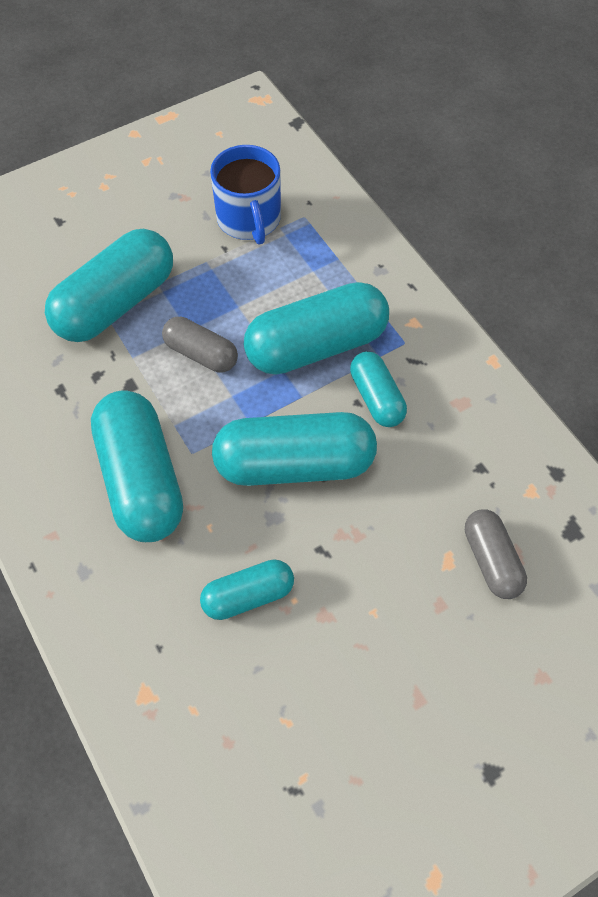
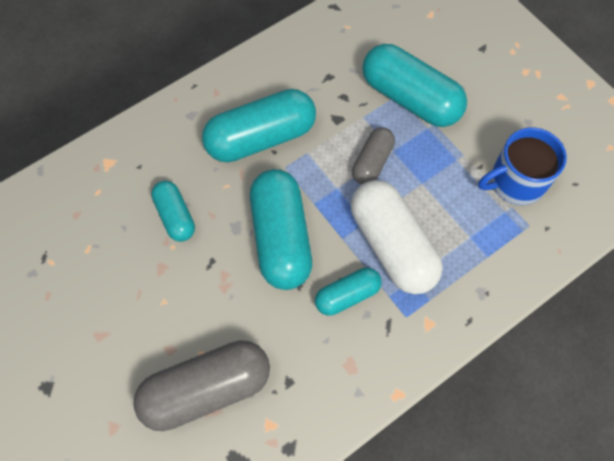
camera: 85 degrees right, 5 degrees up
(316, 346) = (392, 245): turquoise capsule -> white capsule
(491, 560) = (206, 389): grey capsule -> grey capsule, size x1.80

